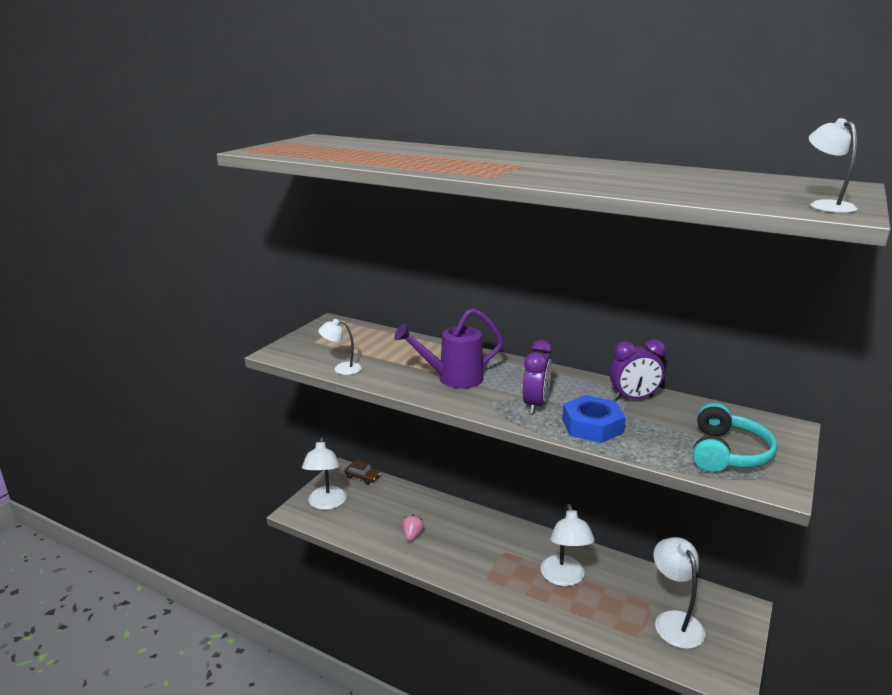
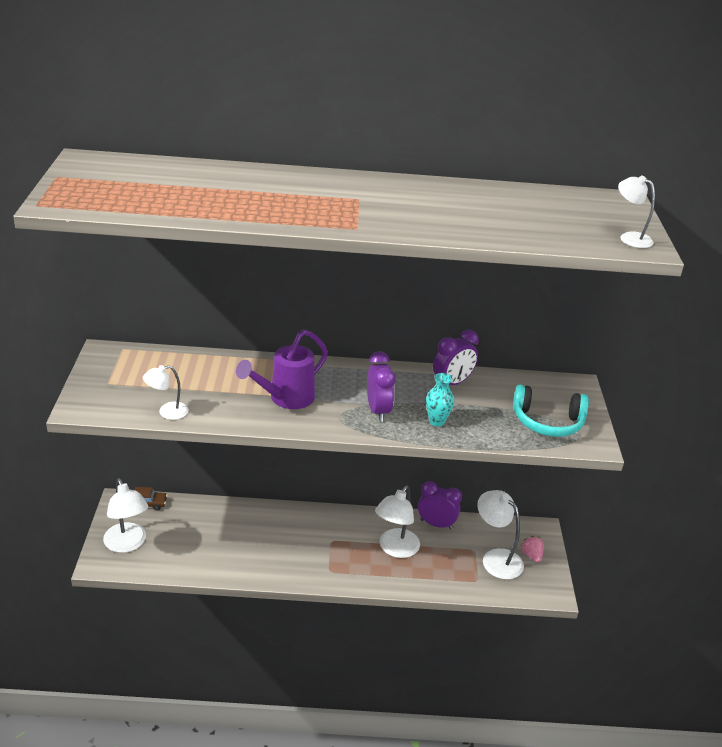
camera: 30 degrees left, 10 degrees up
(412, 536) = (237, 551): pink strawberry -> pink strawberry (531, 555)
(564, 578) = (395, 549): white lamp -> white lamp turned 60 degrees clockwise
(592, 426) = (436, 421): blue nut -> turquoise vase
(621, 567) = (436, 524): none -> purple clock
(727, 453) = (547, 422): turquoise headphones -> turquoise headphones turned 105 degrees clockwise

